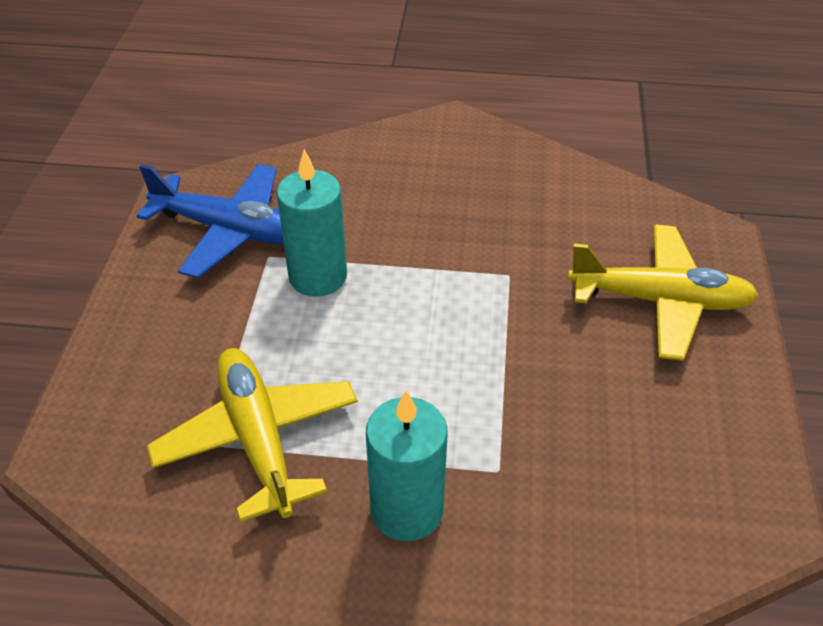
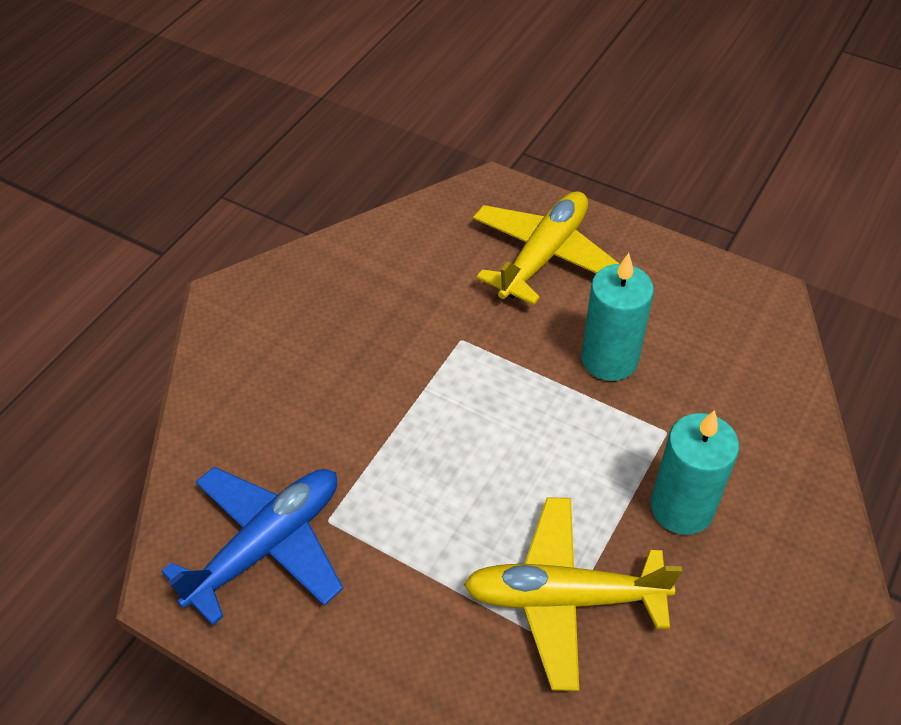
camera: 65 degrees left, 5 degrees up
(318, 276) = (382, 486): turquoise candle -> turquoise candle (609, 359)

